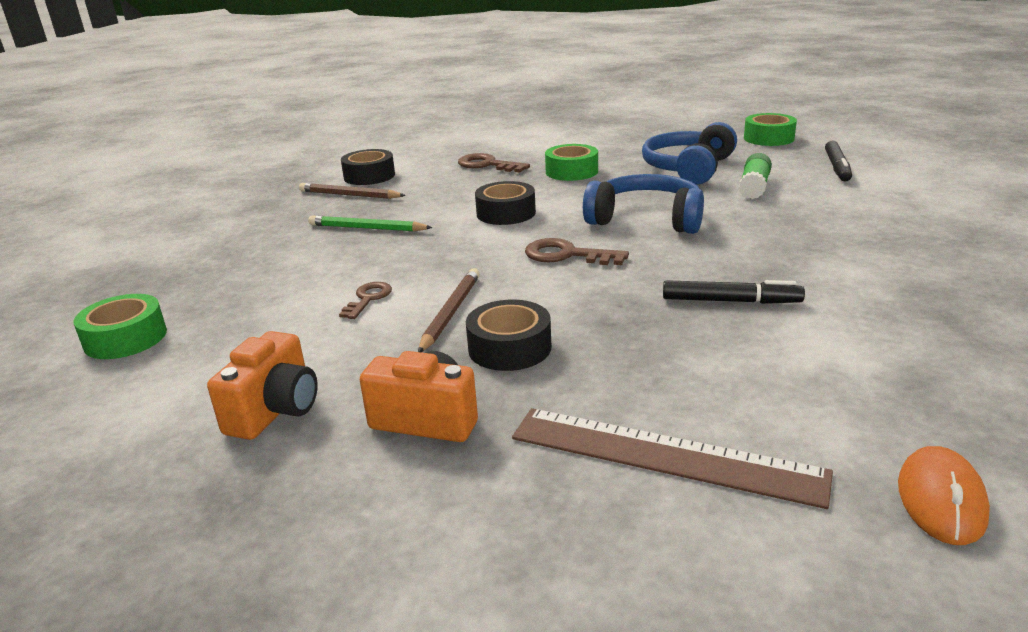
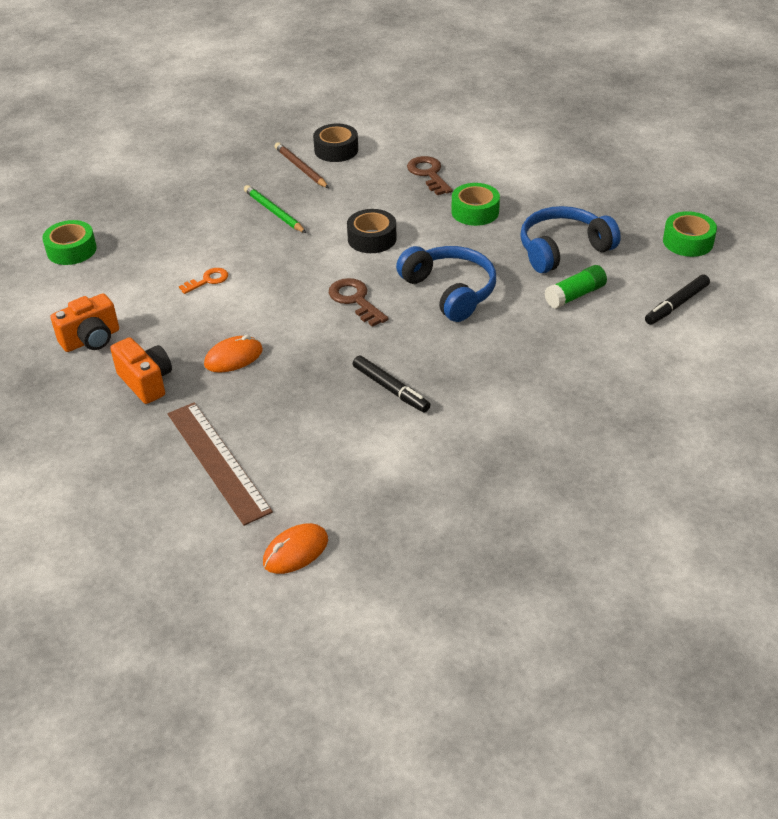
camera: 35 degrees right, 15 degrees up
(368, 299) = (208, 280): brown key -> orange key
(450, 312) = (236, 315): brown pencil -> none
(509, 348) = (233, 357): black tape -> orange mouse

